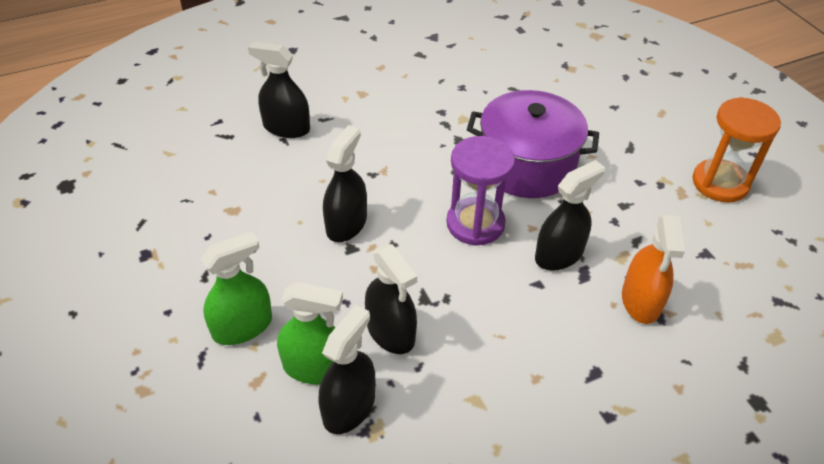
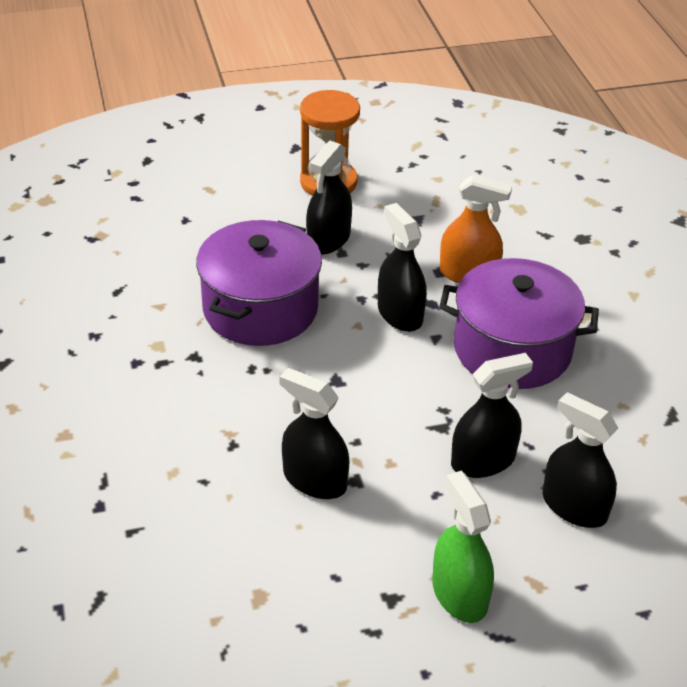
camera: 80 degrees left, 5 degrees down
(286, 128) = (107, 525): black spray bottle -> black spray bottle (328, 239)
(315, 367) = (522, 530): green spray bottle -> none
(475, 224) = (341, 367): purple hourglass -> none
(545, 345) = (512, 349): none -> purple pot

